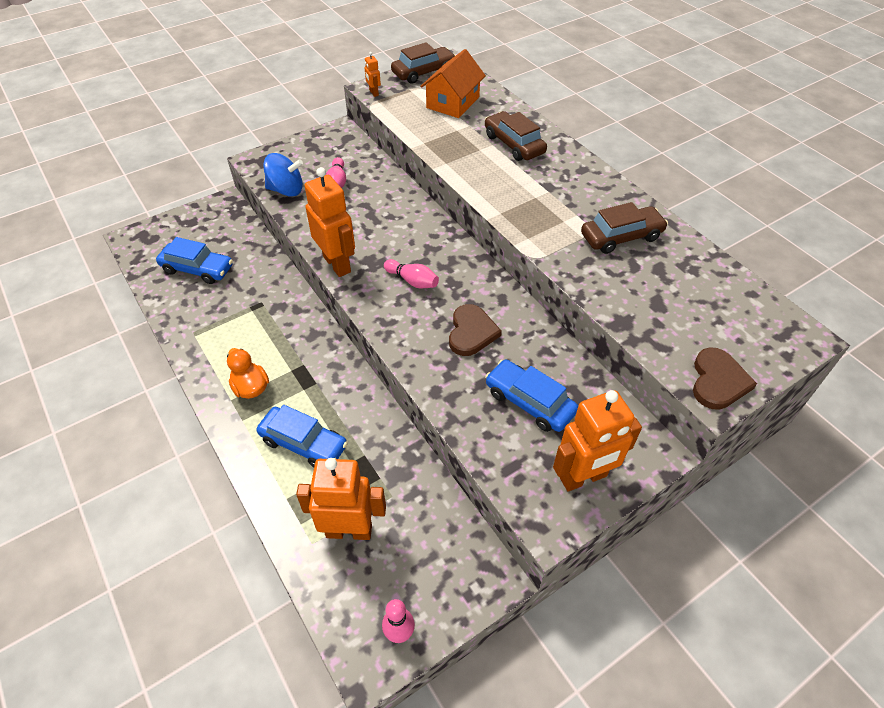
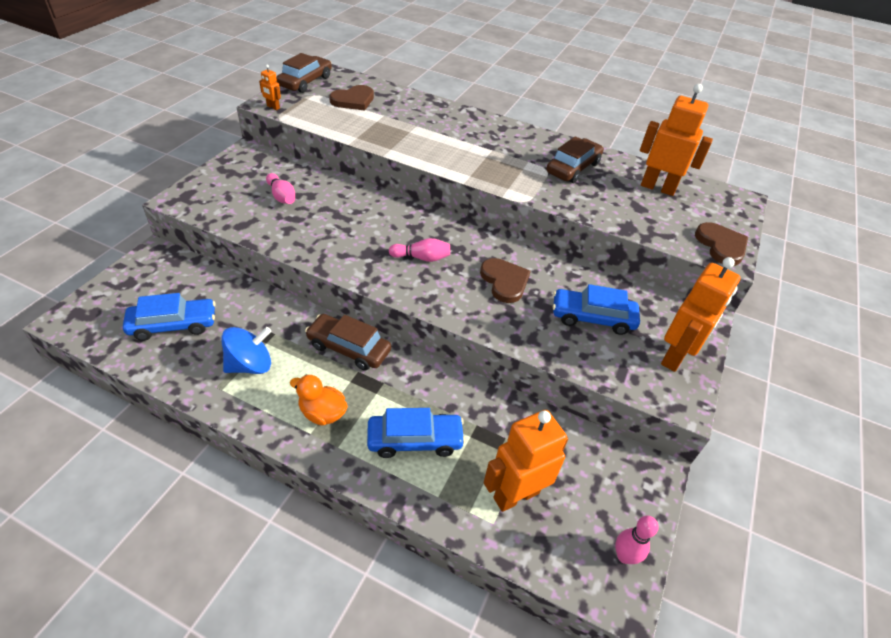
camera: 35 degrees left, 5 degrees down
(286, 190) = (235, 217): blue spinning top -> blue spinning top (250, 365)
(337, 264) = (341, 266): orange robot -> orange robot (657, 187)
(453, 102) = (353, 100): orange house -> brown heart
(514, 144) = (434, 121): brown car -> brown car (349, 348)

